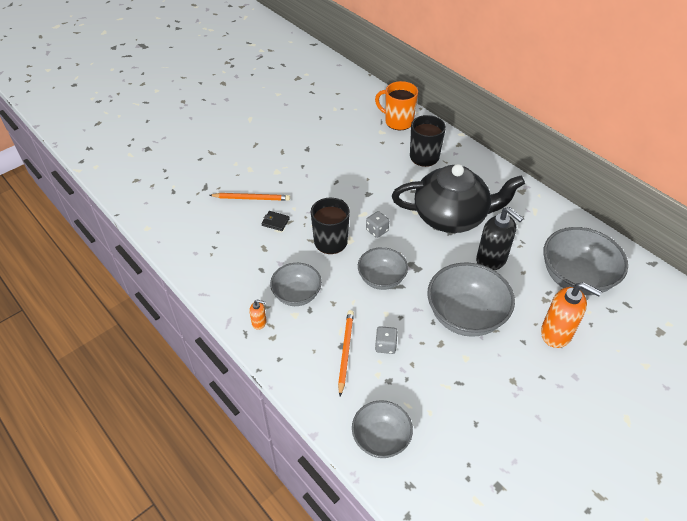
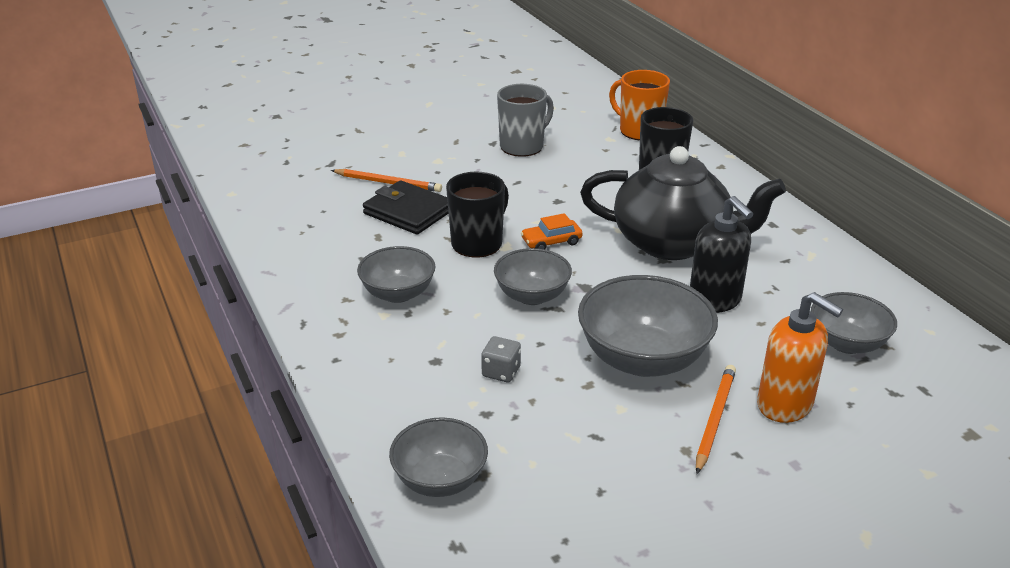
camera: 15 degrees right, 15 degrees down
(259, 322) = (329, 315): orange soap dispenser -> none
(275, 222) = (408, 212): black wallet -> black wallet, size x2.11
(328, 148) = (523, 146): none -> grey mug
(345, 351) = (437, 368): orange pencil -> orange pencil (714, 419)
(377, 230) = (551, 242): grey dice -> orange car
(575, 278) = (847, 343): grey bowl -> grey bowl, size x0.62

